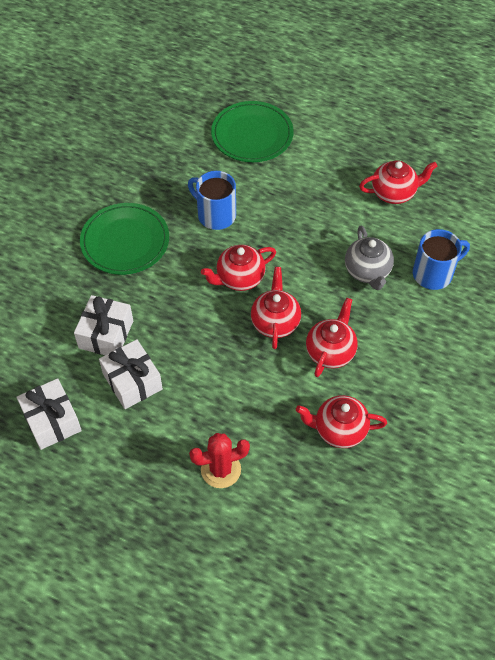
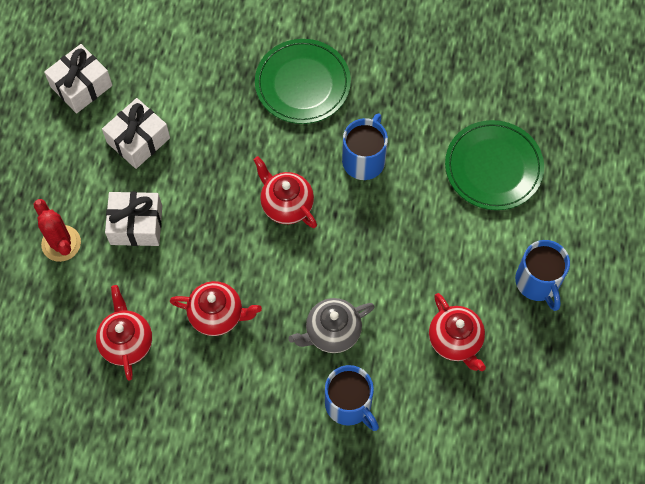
camera: 75 degrees right, 10 degrees up
(106, 334) = (185, 101): white gift -> white gift (136, 225)
(275, 322) = (240, 253): red teapot -> none
(358, 133) = (538, 282): none -> blue mug

